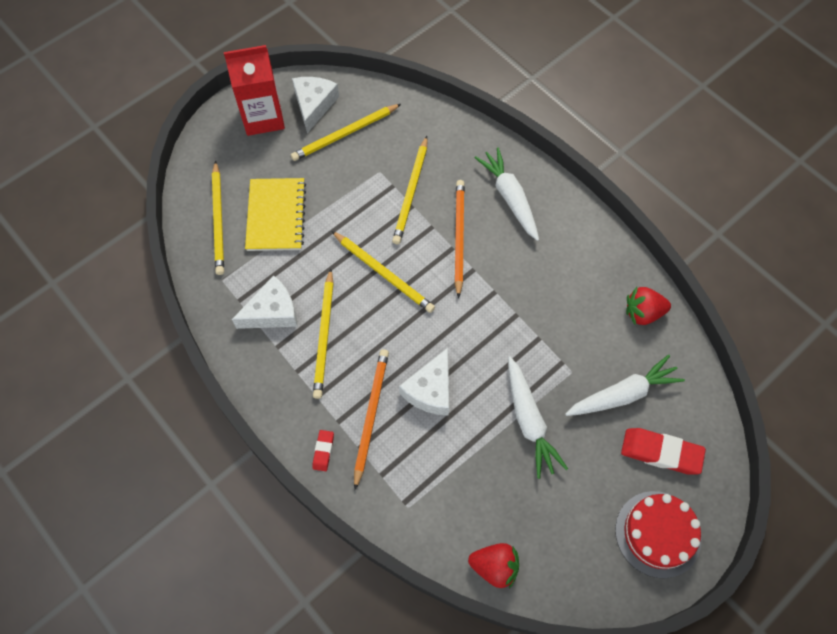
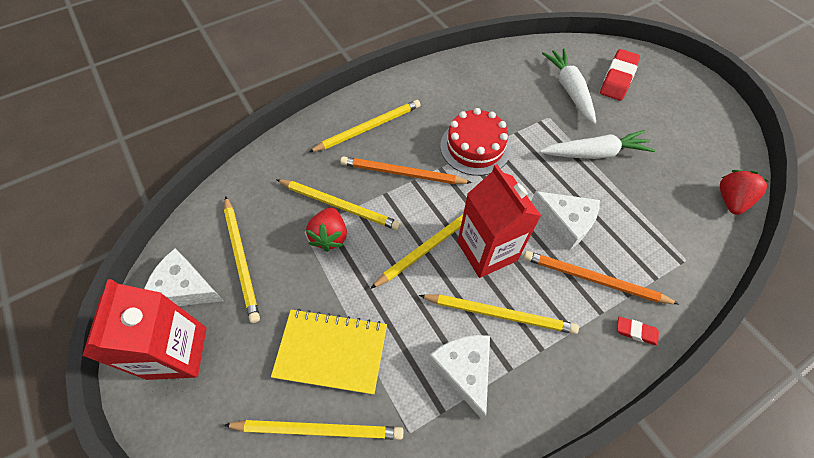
camera: 80 degrees left, 5 degrees down
(385, 320) = (487, 251): none -> red carton
(509, 198) = (368, 128): white carrot -> yellow pencil
(643, 313) = (498, 64): red strawberry -> red strawberry (330, 236)
(658, 534) = (683, 93): red cake -> red cake (475, 147)

